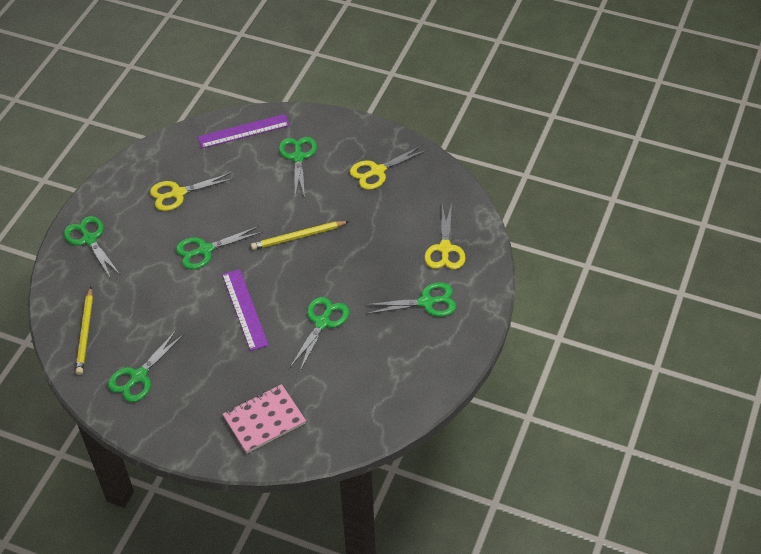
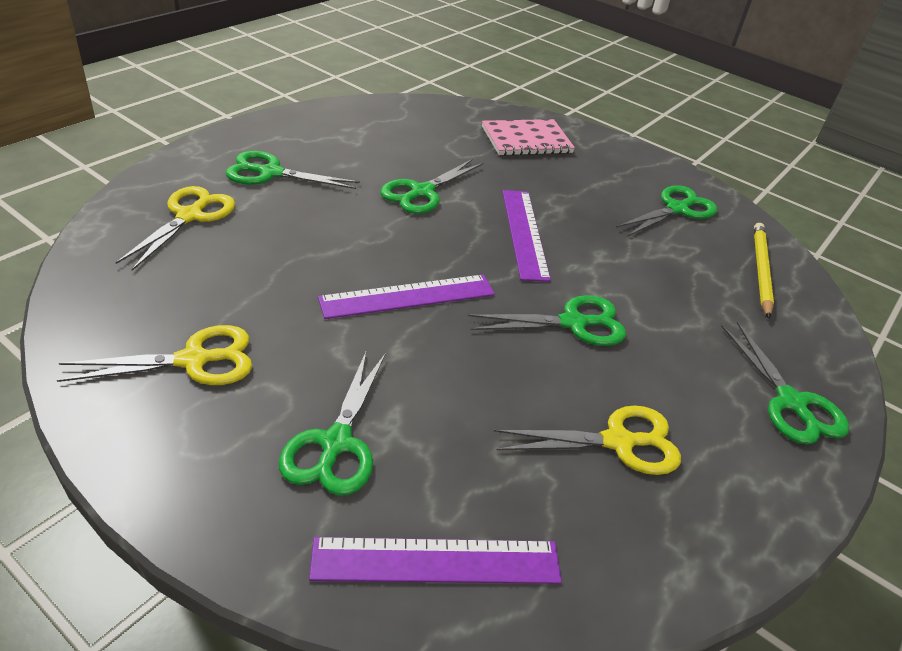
camera: 170 degrees left, 10 degrees down
(298, 237) = (408, 296): yellow pencil -> purple ruler

